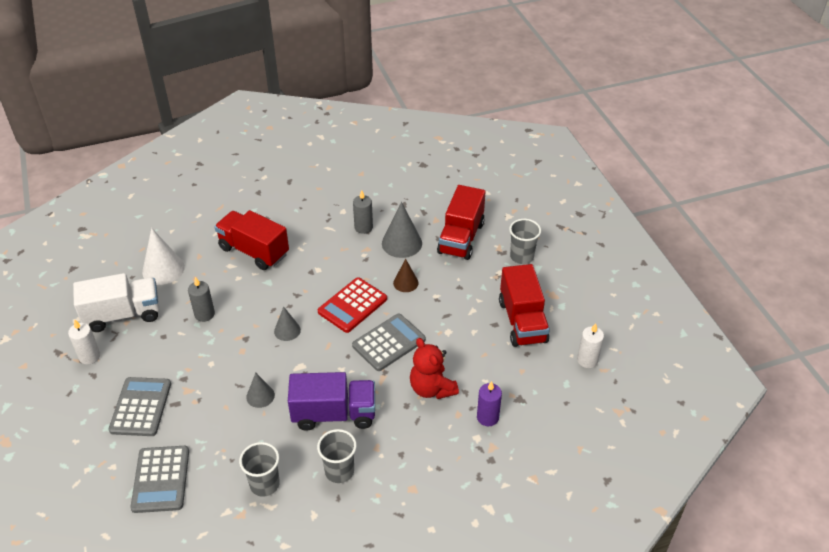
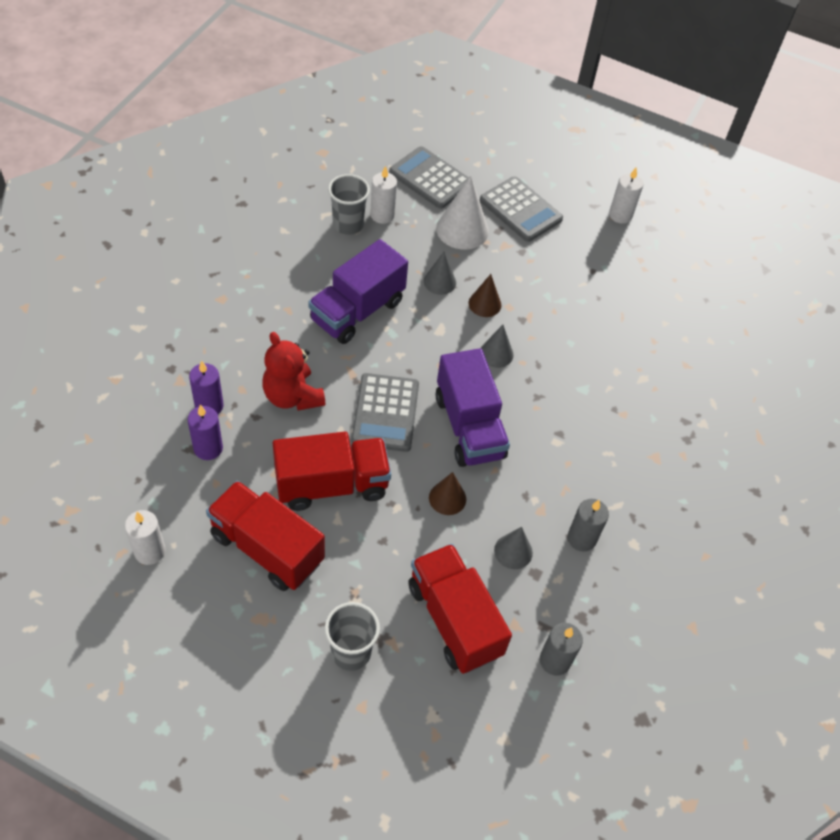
camera: 130 degrees right, 10 degrees up
(123, 314) = (654, 263): white truck -> none
(163, 269) = (693, 327): white cone -> white cone (462, 229)
(204, 314) = (589, 314): grey candle -> grey candle (555, 660)
(232, 474) = (382, 215): none -> white candle
(253, 362) = (484, 304): none -> brown cone
(254, 251) = (646, 411): red truck -> red truck (332, 484)
(339, 471) = (299, 271): grey cup -> none
(352, 305) = (469, 427): red calculator -> purple truck
(402, 243) = (513, 551): grey cone -> grey cone, size x0.60
(431, 388) = (292, 396): red teddy bear -> red teddy bear turned 135 degrees counterclockwise
(510, 392) = (208, 448): none -> purple candle

